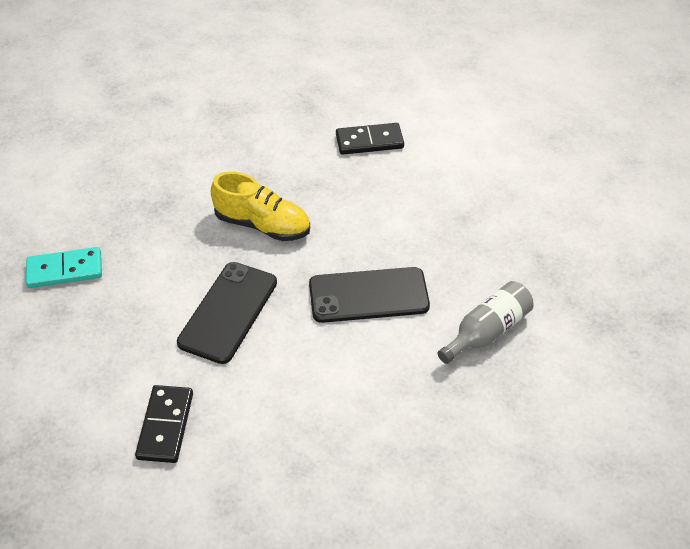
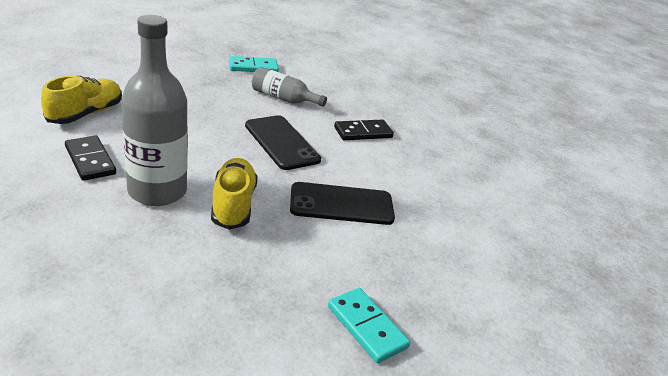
camera: 120 degrees left, 15 degrees down
(165, 426) = (458, 212): black domino -> black domino (363, 132)
(304, 177) = (157, 191): none -> grey bottle
(463, 145) = (85, 114): none -> yellow shoe
(595, 322) = (253, 67): none -> turquoise domino

